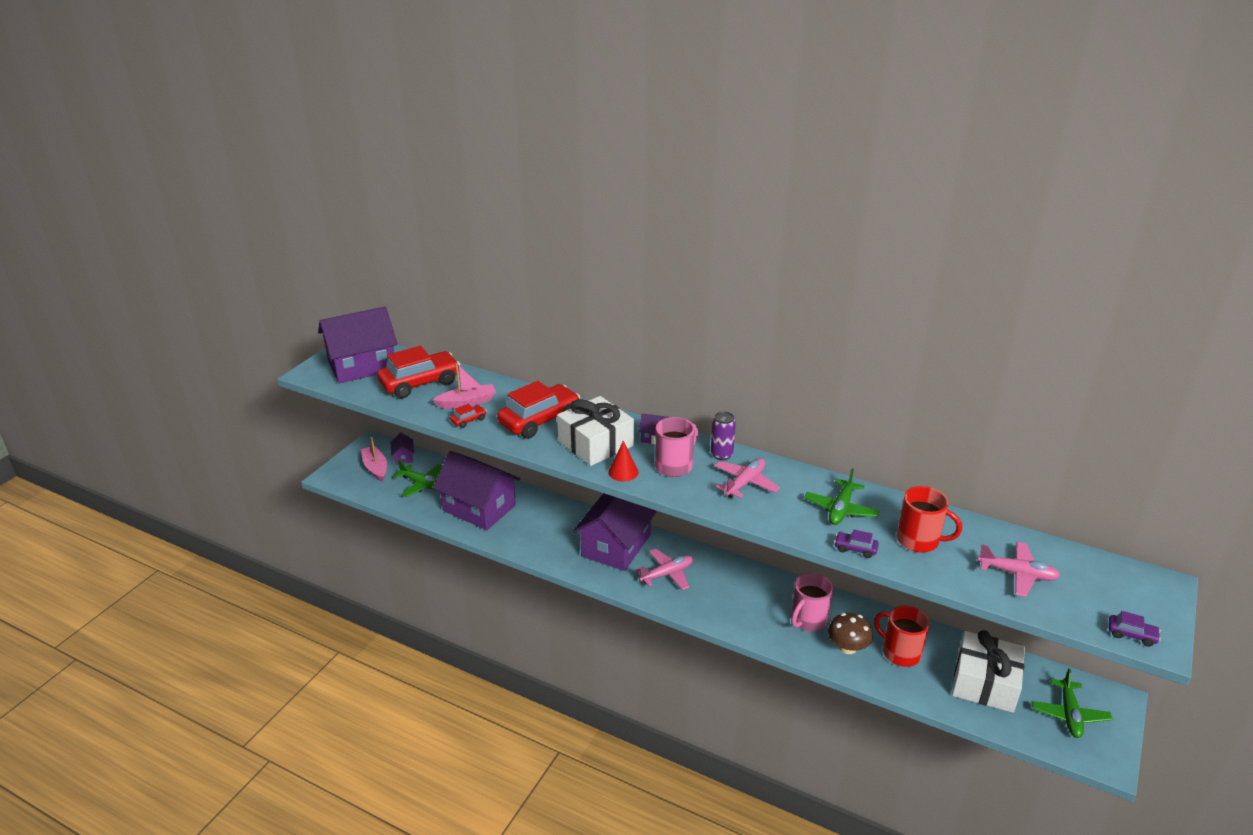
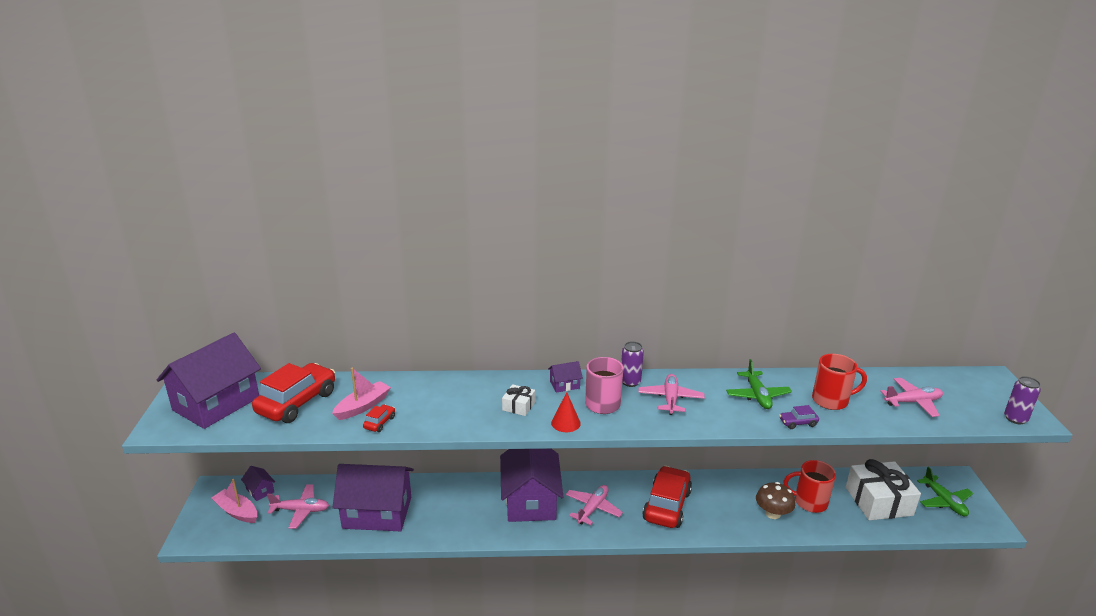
camera: 30 degrees left, 5 degrees down
(422, 484) = (301, 510): green plane -> pink plane
(539, 420) = (449, 401): red car -> red car (666, 505)
(595, 443) = (518, 406): white gift -> white gift, size x0.47
(808, 620) = (728, 503): pink mug -> none
(1131, 635) = (1015, 419): purple car -> purple can

